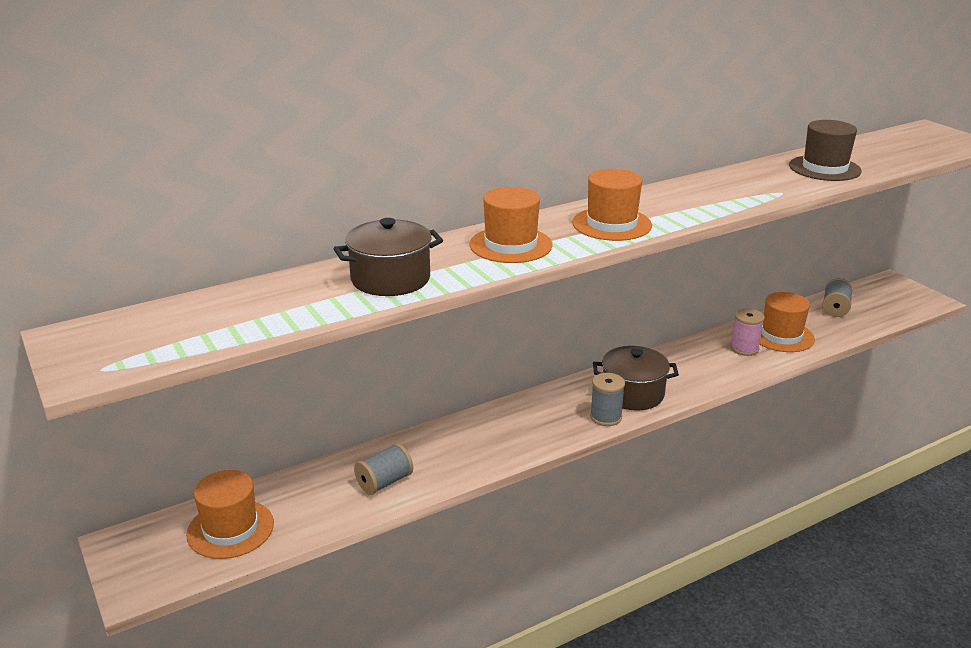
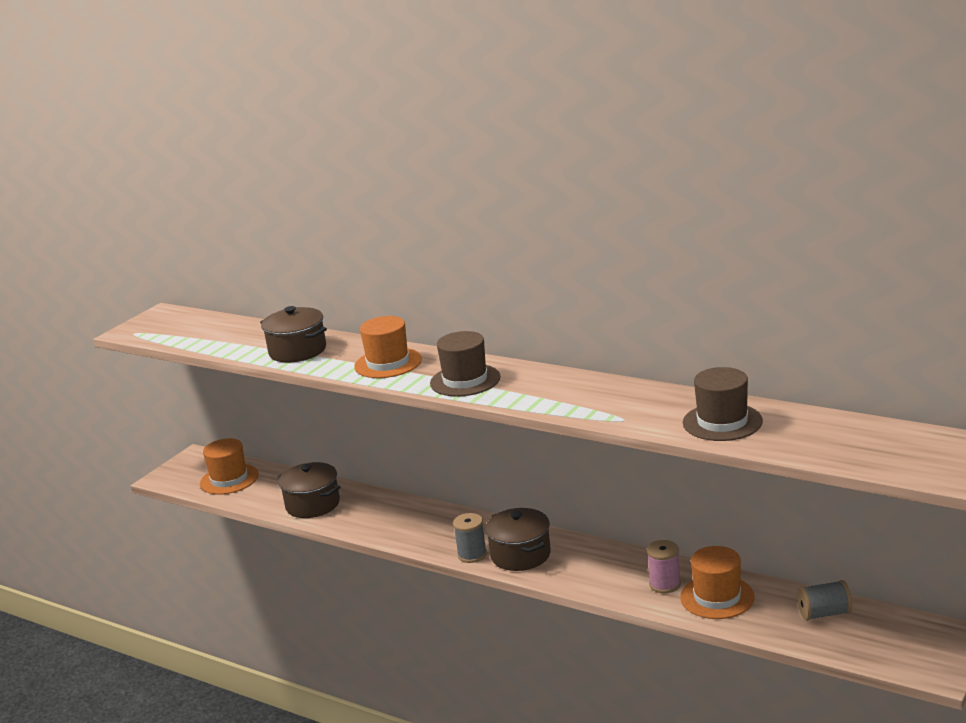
camera: 65 degrees right, 5 degrees down
(384, 482) = (313, 504): grey spool -> brown pot
(612, 224) = (465, 380): orange hat -> brown hat

